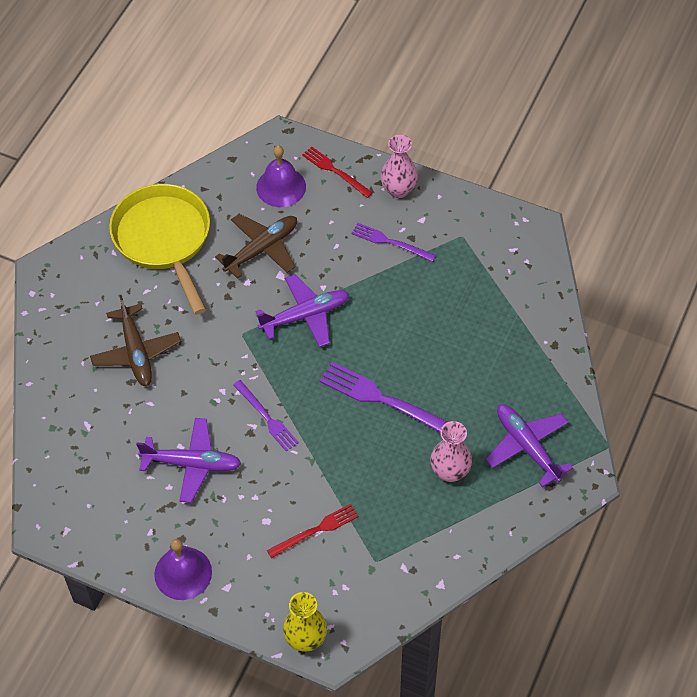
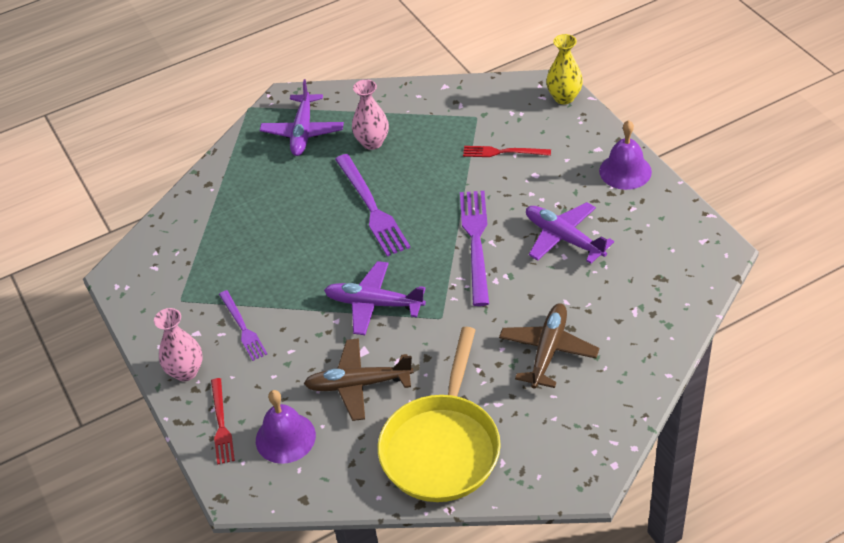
camera: 140 degrees left, 10 degrees down
(266, 417) = (476, 242): purple fork -> purple fork, size x1.66

